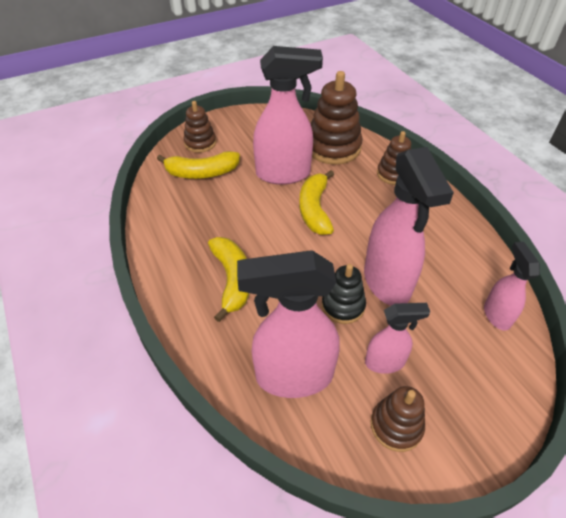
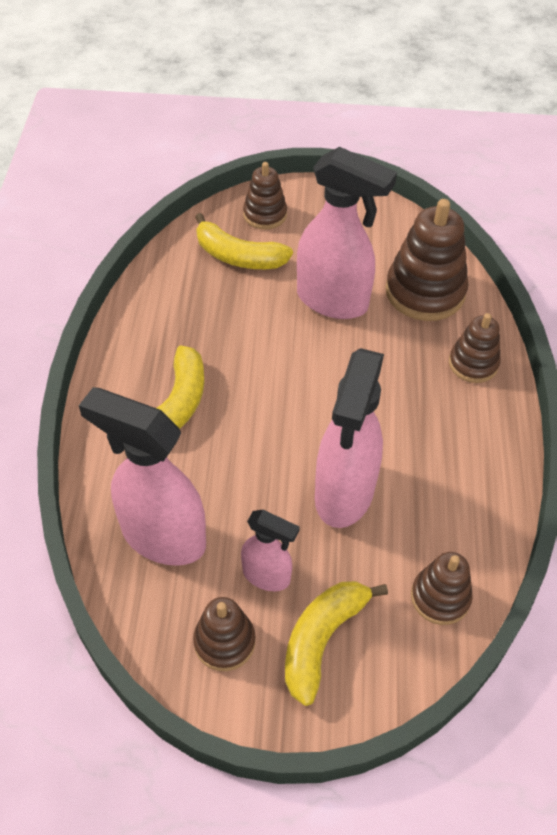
camera: 30 degrees right, 5 degrees up
(314, 209) = (333, 364): yellow banana -> yellow banana (321, 639)
(343, 306) = (272, 493): black stacking toy -> none
(496, 315) = (440, 597): pink spray bottle -> brown stacking toy

